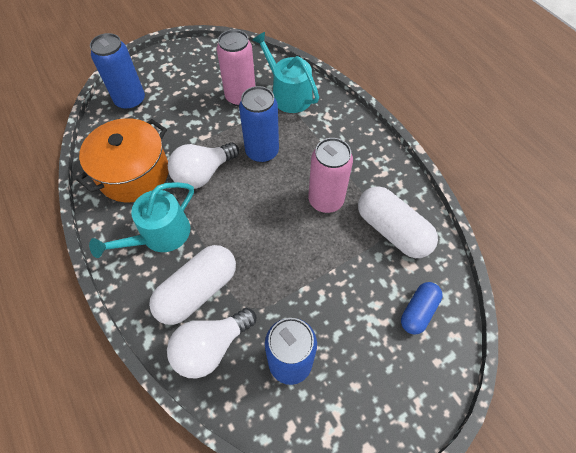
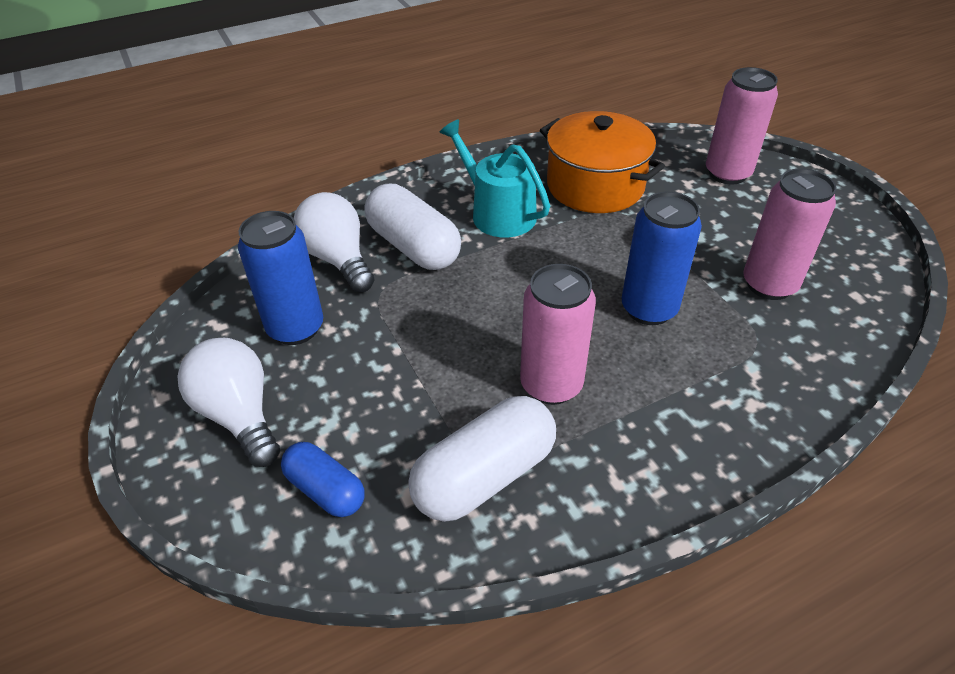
camera: 95 degrees right, 15 degrees down
(130, 101) = (727, 173): blue can -> pink can
(203, 174) = (598, 246): white light bulb -> white light bulb (239, 415)
(288, 94) = (796, 348): turquoise watering can -> none

